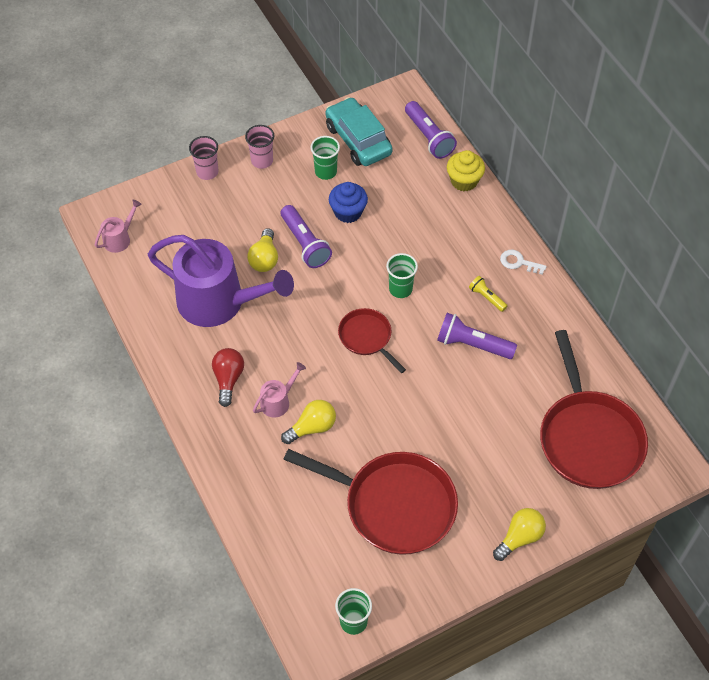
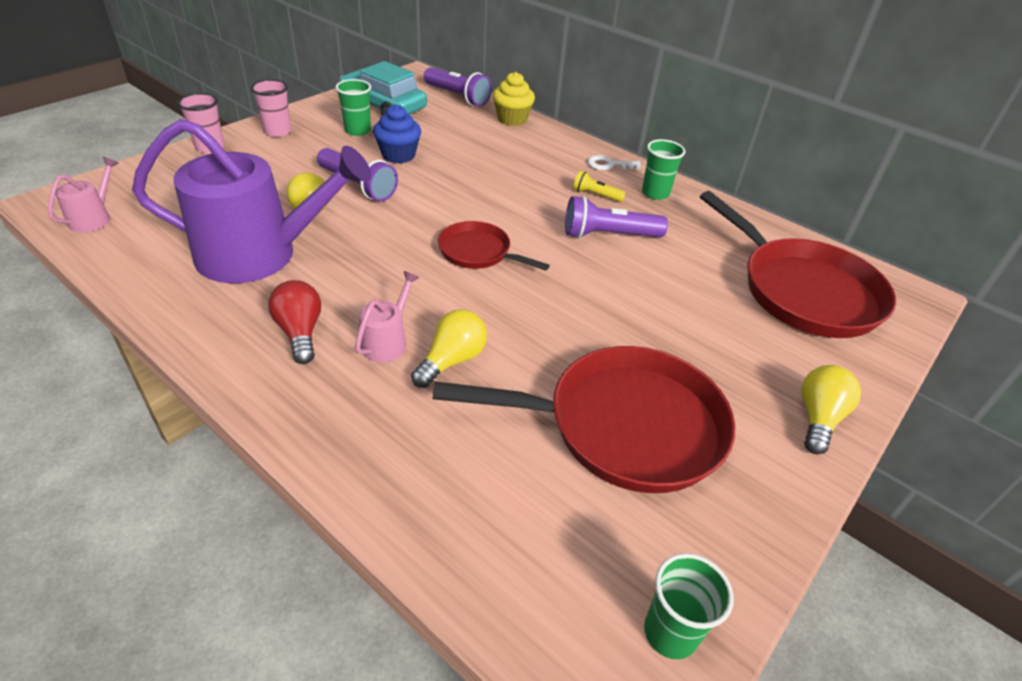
camera: 25 degrees left, 15 degrees down
(400, 289) = (494, 204): green cup -> green cup (655, 193)

